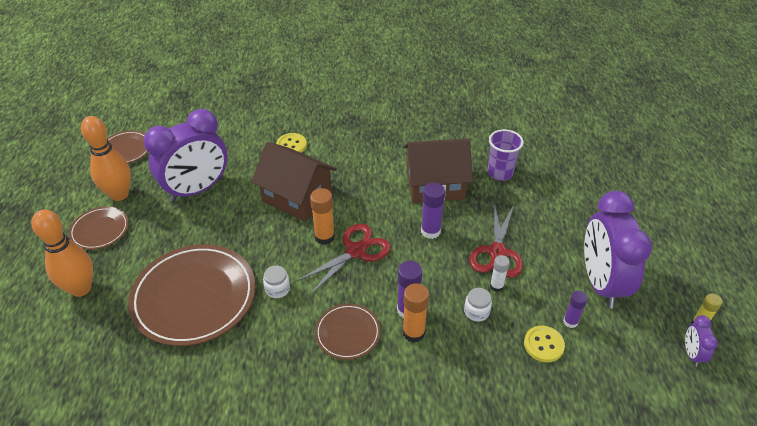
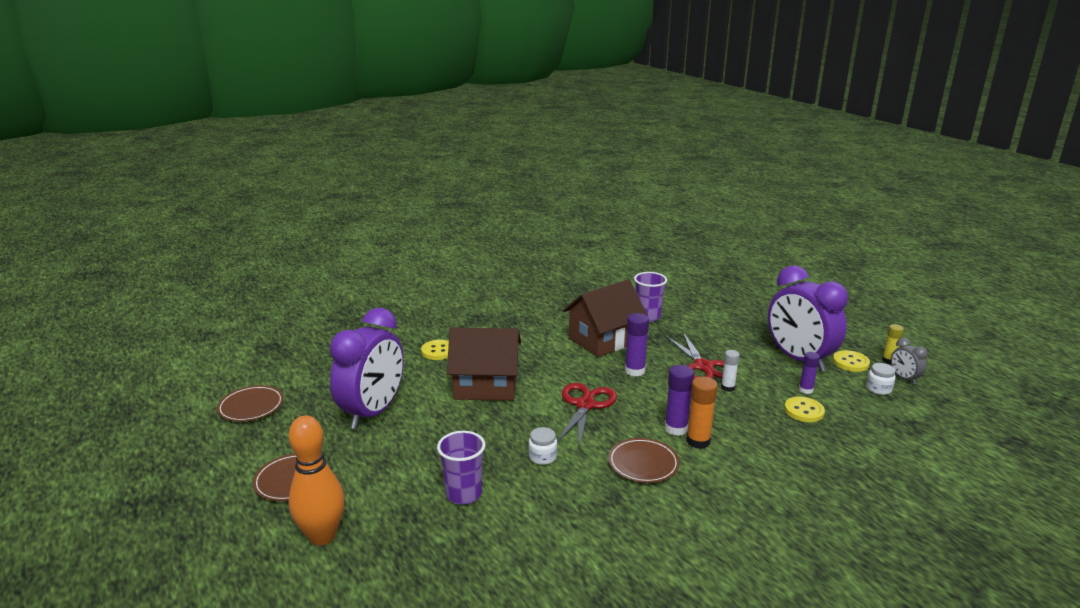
camera: 30 degrees left, 20 degrees down
(119, 194) = (284, 444): orange bowling pin -> none
(194, 297) = (464, 494): brown plate -> purple cup
(324, 237) = (545, 405): orange glue stick -> none
(476, 311) = (731, 409): white jar -> white jar (878, 389)
(652, 309) = (850, 362): none -> yellow button
(691, 354) = (904, 378): purple clock -> grey clock

